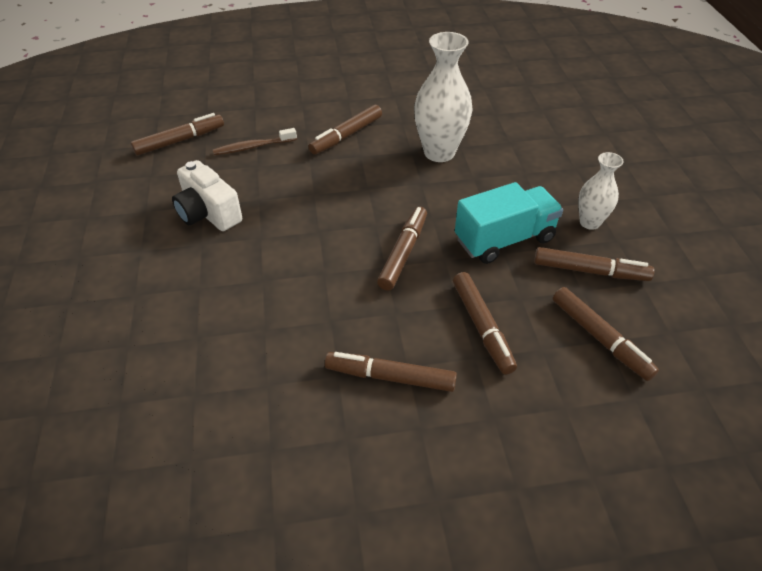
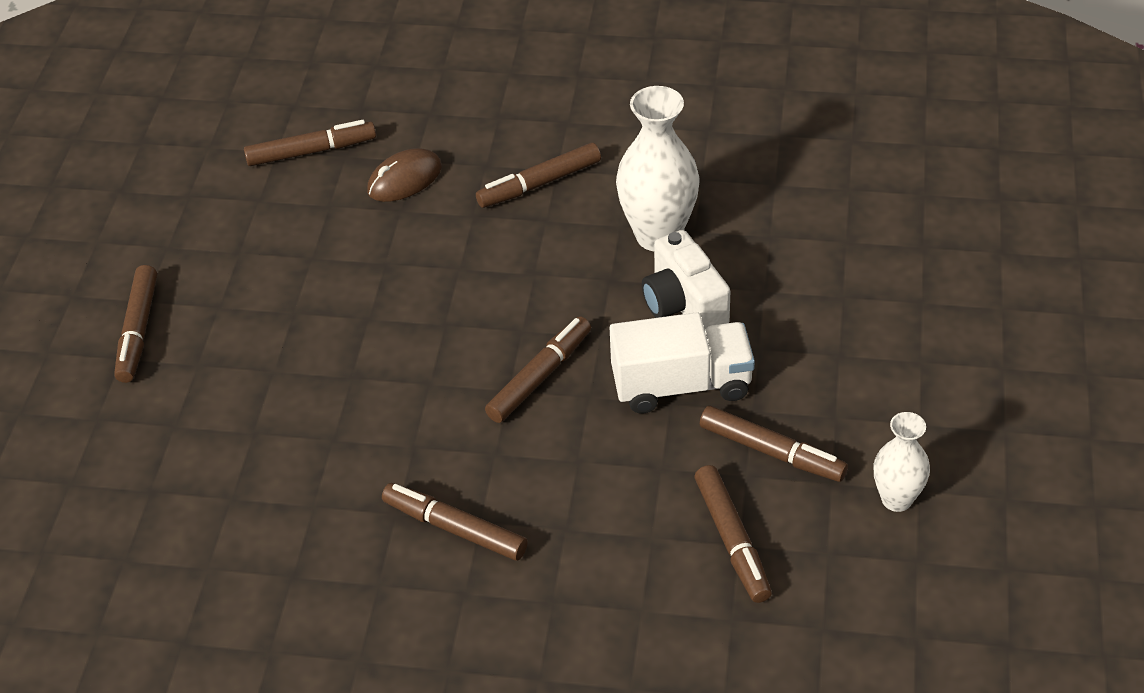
camera: 20 degrees right, 0 degrees up
(208, 213) = (315, 270): white camera -> white camera (684, 304)
(253, 147) = (404, 179): brown toothbrush -> brown mouse
(482, 327) = (592, 494): brown marker -> brown marker (138, 331)
(504, 239) = (681, 385): turquoise truck -> white truck
(589, 222) = (813, 384): white vase -> white vase (896, 499)

